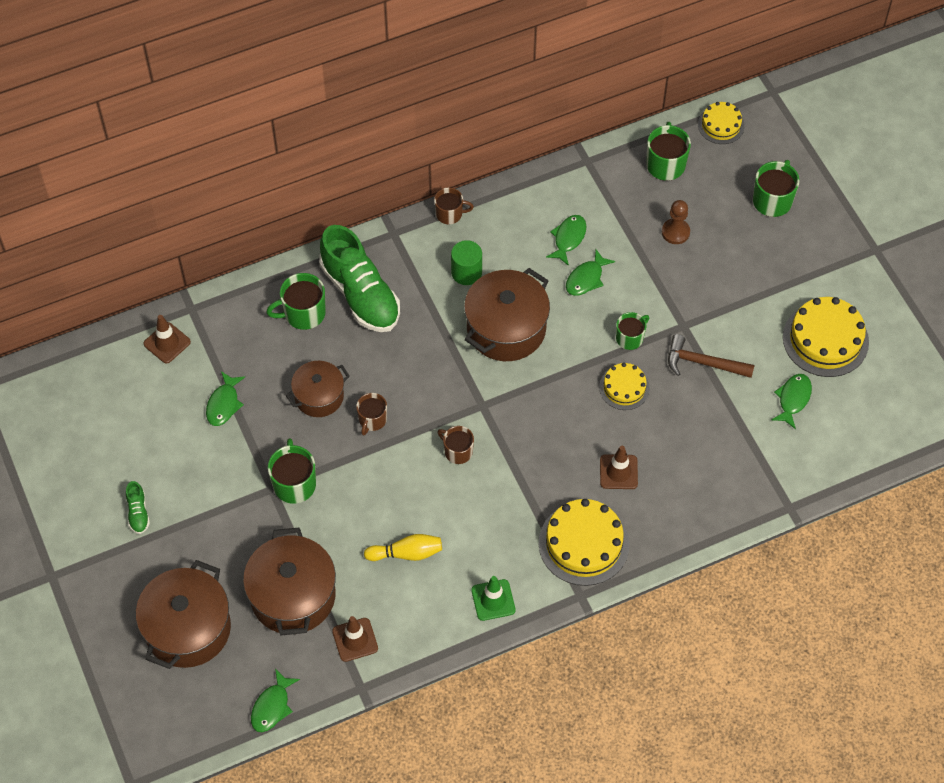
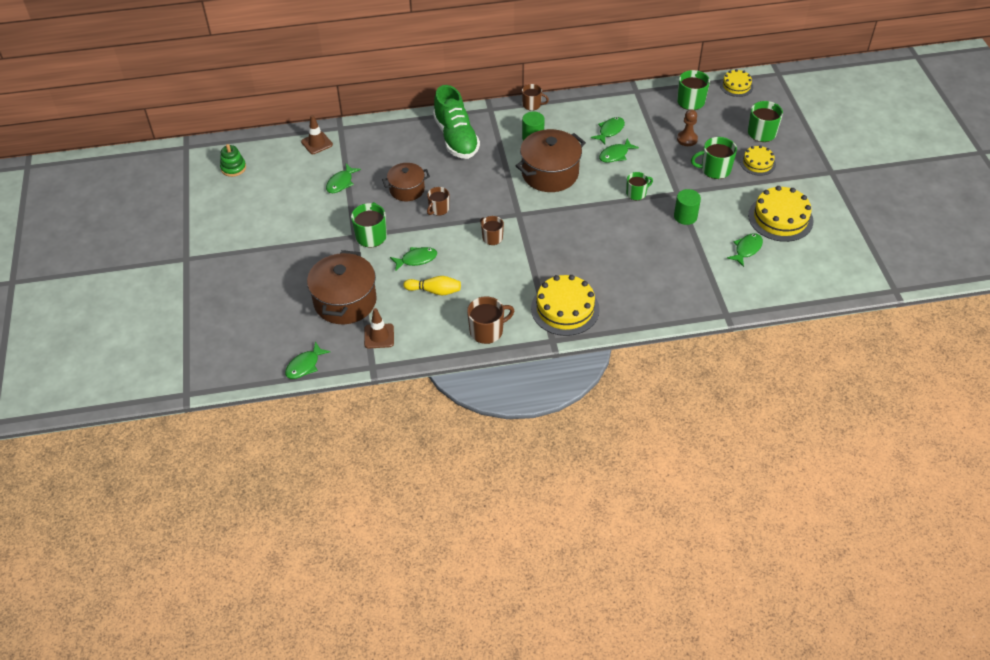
camera: 15 degrees right, 10 degrees down
(62, 410) = (233, 168): none -> green stacking toy
(138, 513) = (259, 233): green shoe -> none
(188, 628) = (265, 307): brown pot -> none
(303, 313) = (413, 142): green mug -> green mug (715, 169)
(367, 508) = (416, 259): none -> green fish
(493, 600) = (487, 331): green traffic cone -> brown mug
(618, 472) = (604, 270): brown traffic cone -> none
(624, 388) = (623, 221): yellow cake -> yellow cake (757, 163)
(703, 363) = (685, 216): brown hammer -> green cylinder

